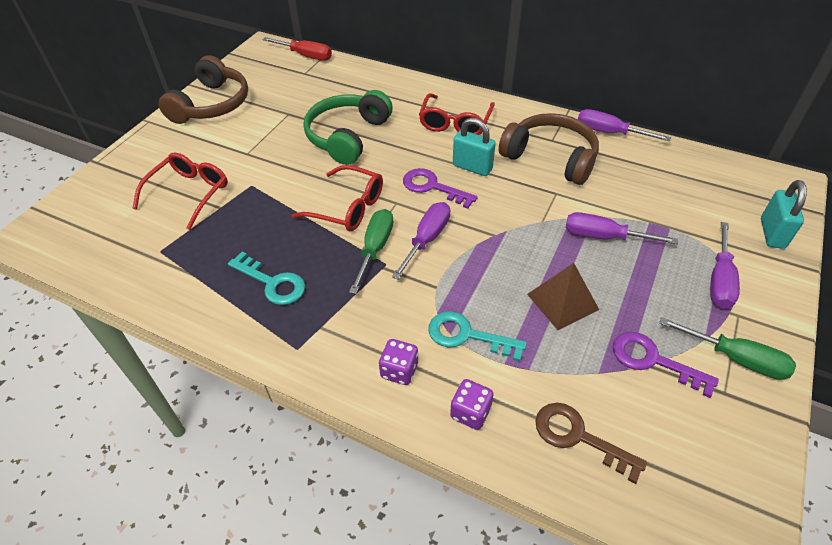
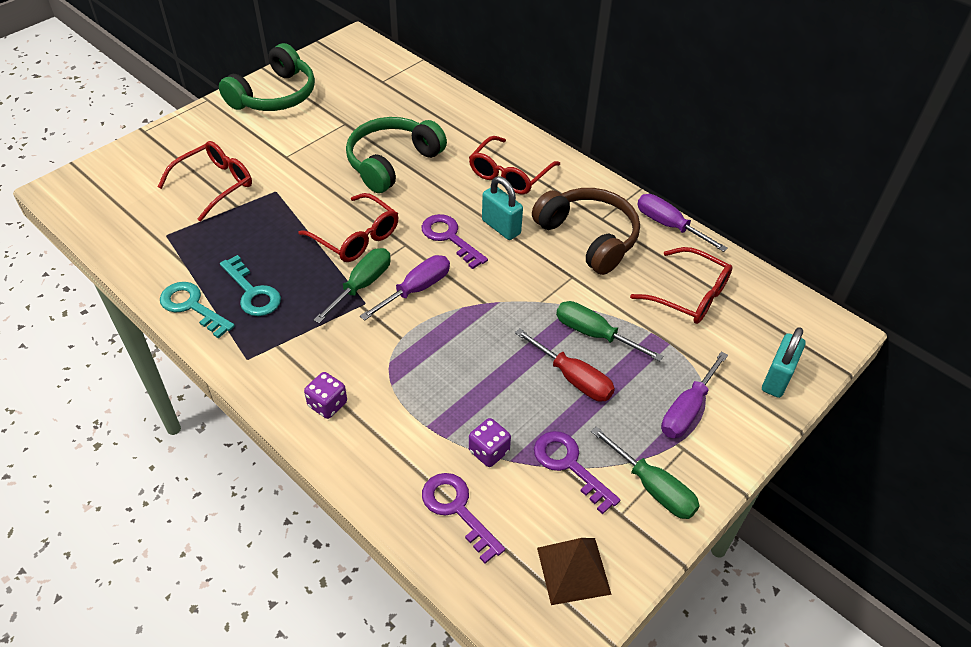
camera: 15 degrees right, 0 degrees up
(212, 104) = (274, 95): brown headphones -> green headphones
(305, 56) = (392, 61): red screwdriver -> red screwdriver (573, 378)
(467, 335) = (405, 391): turquoise key -> turquoise key (192, 306)
(470, 412) = (372, 459): purple dice -> purple dice (489, 451)
(562, 301) = (514, 386): brown pyramid -> brown pyramid (573, 570)
(578, 437) = (457, 509): brown key -> purple key
(604, 237) = (594, 334): purple screwdriver -> green screwdriver
(660, 184) = (689, 295): none -> red glasses

